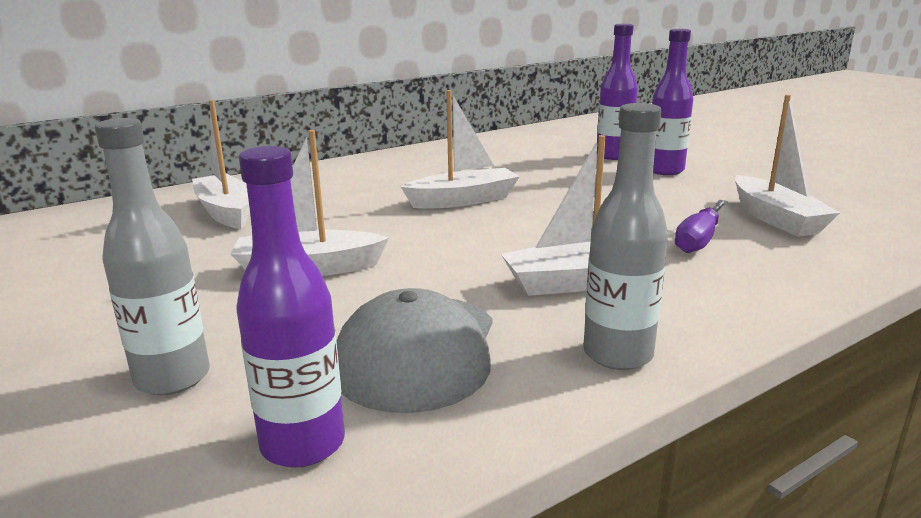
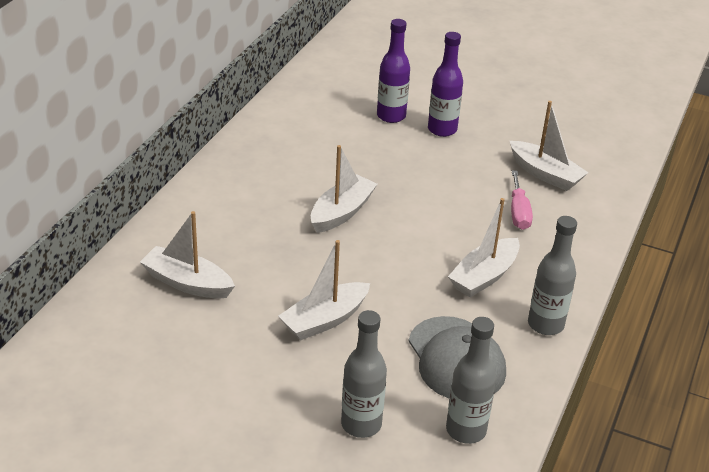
camera: 35 degrees left, 15 degrees up
(303, 444) = (466, 430): purple bottle -> grey bottle
(699, 240) = (518, 212): purple screwdriver -> pink screwdriver

